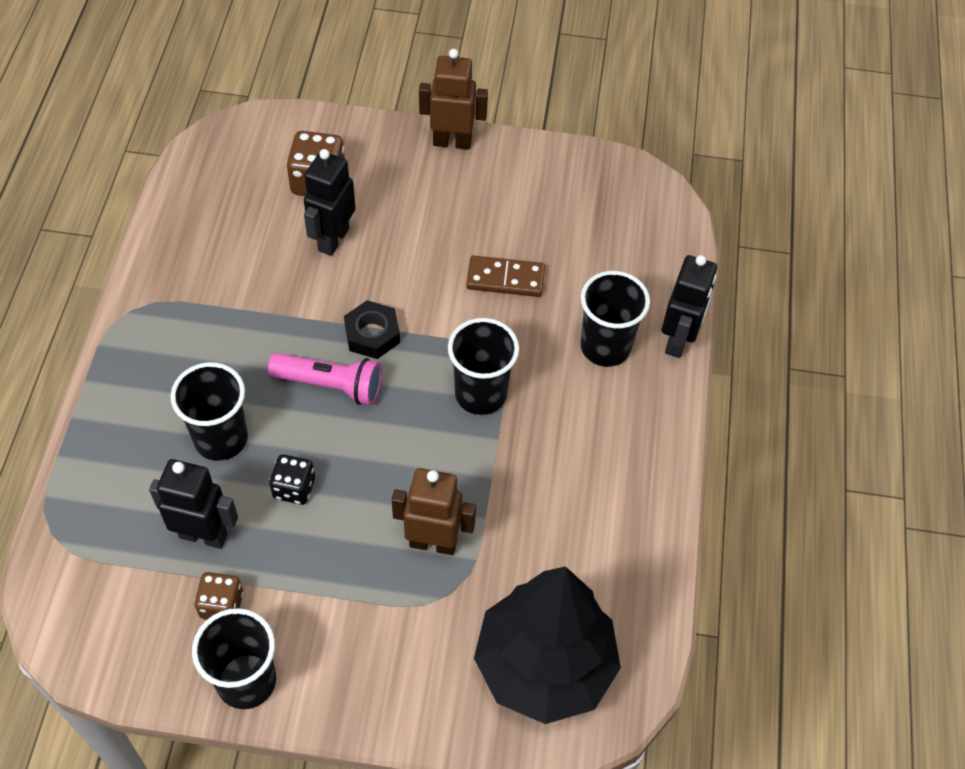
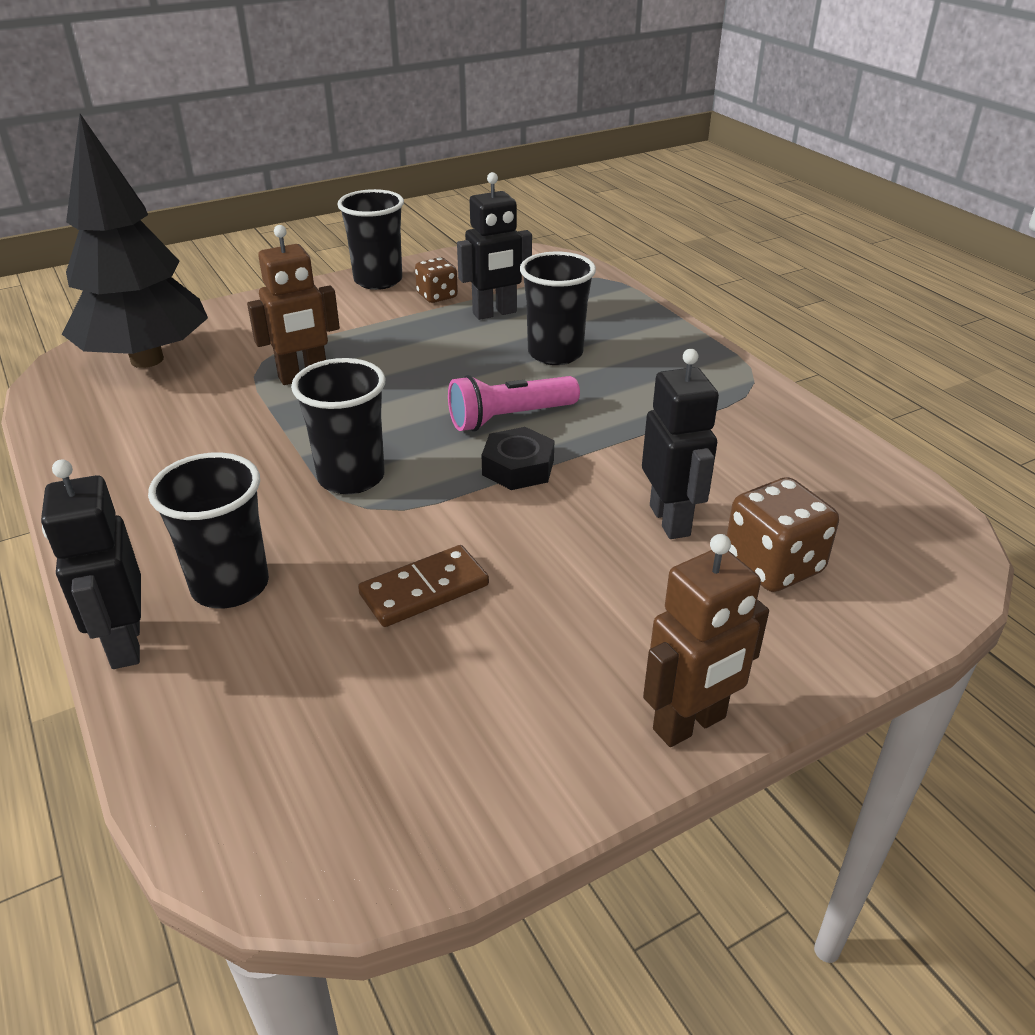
camera: 145 degrees right, 20 degrees down
(294, 488) = (458, 356): black dice -> none

